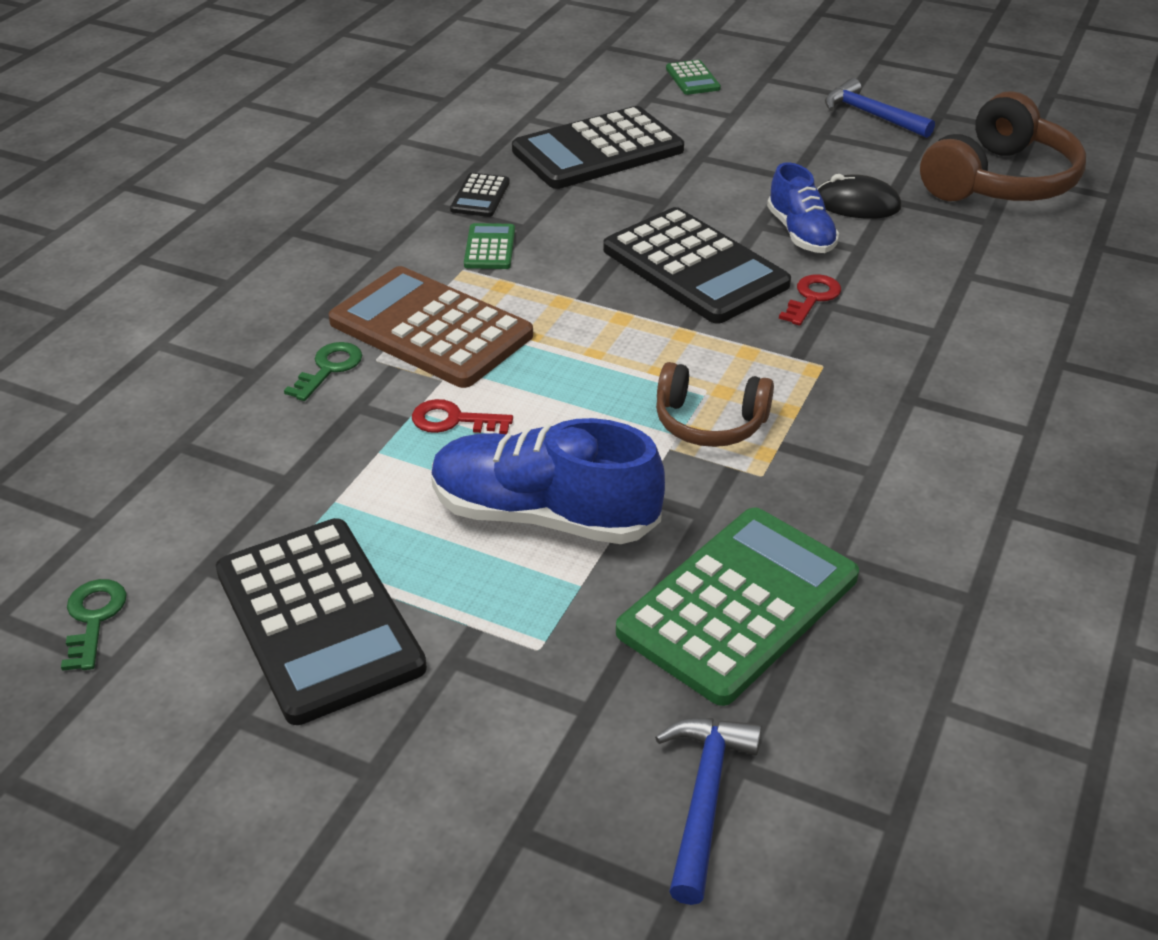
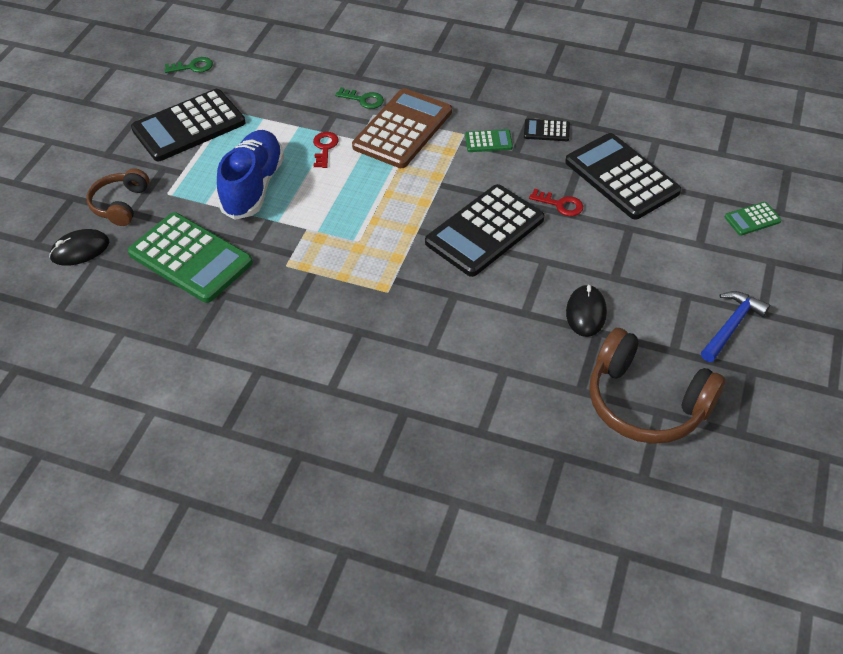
camera: 85 degrees right, 10 degrees up
(704, 798) = (80, 250): blue hammer -> black mouse
(709, 422) = (329, 243): brown headphones -> brown headphones (120, 204)
(800, 234) = (537, 282): blue shoe -> none
(812, 298) = (460, 287): red key -> red key (560, 204)

